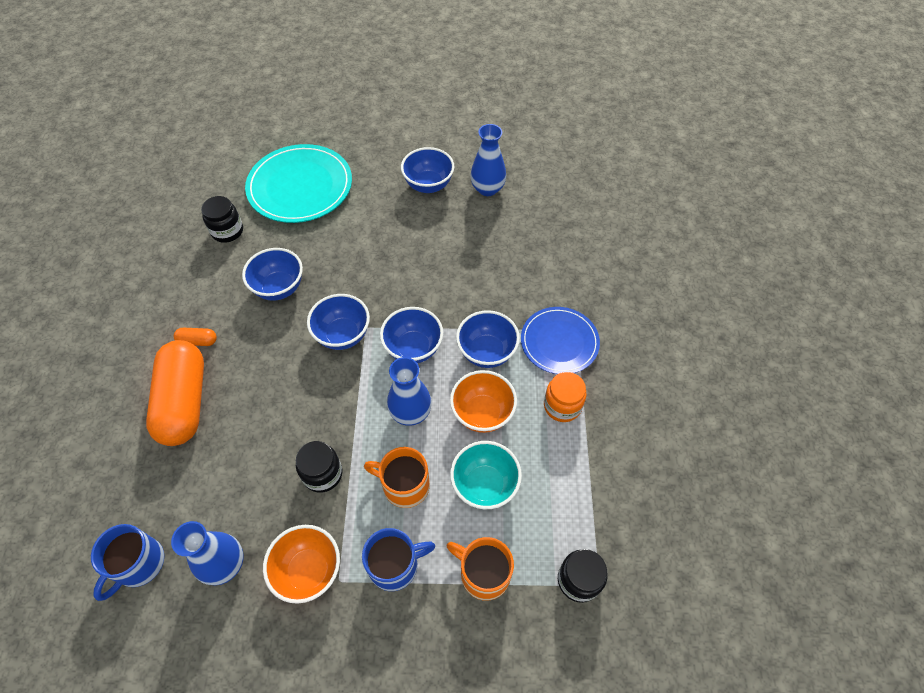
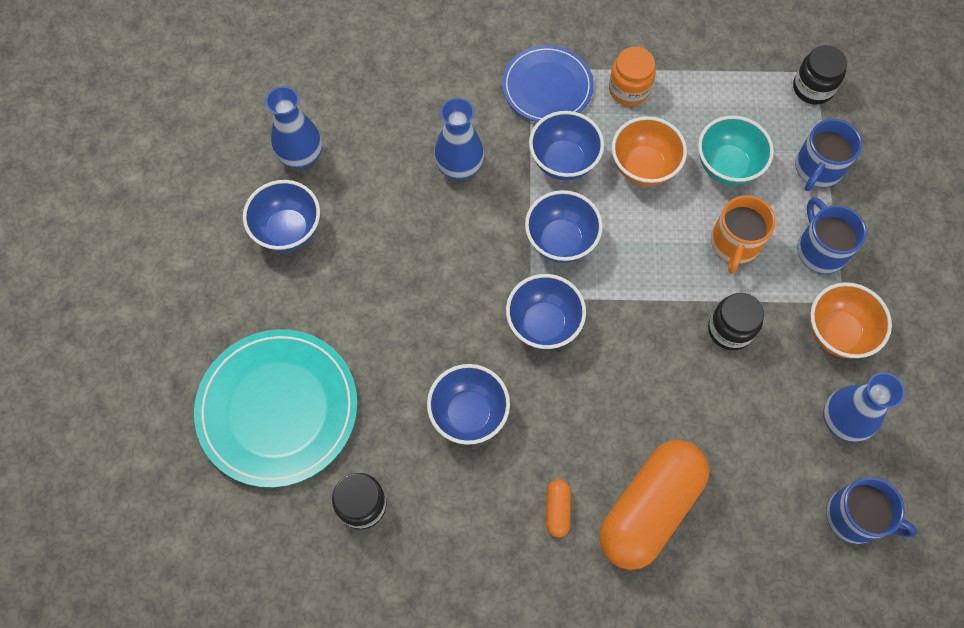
camera: 90 degrees left, 10 degrees up
(184, 402) = (649, 508): orange capsule -> orange capsule turned 45 degrees counterclockwise
(410, 412) = (647, 240): blue vase -> blue vase (459, 167)
(483, 573) = (818, 168): orange mug -> blue mug

